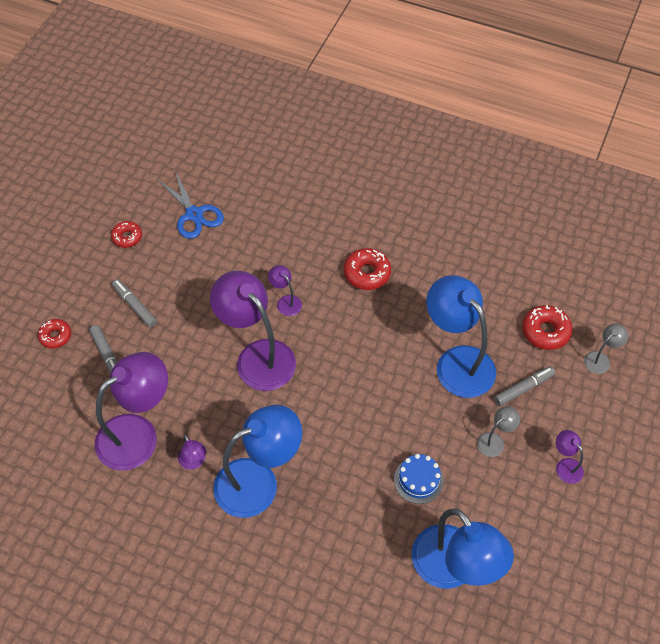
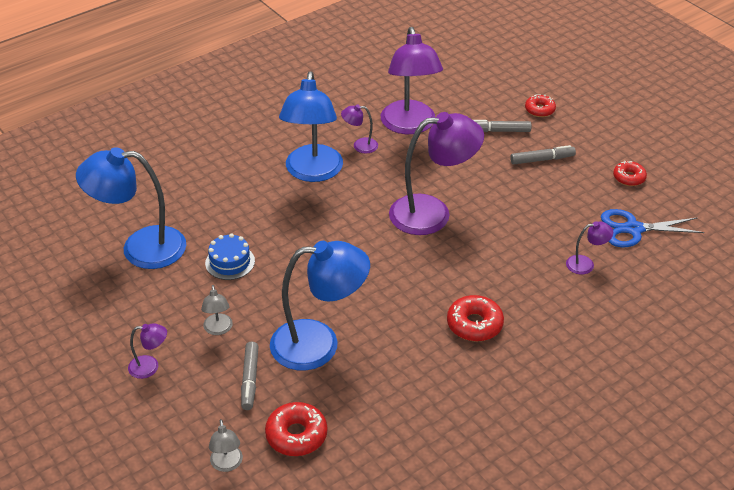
camera: 120 degrees right, 15 degrees down
(286, 301) = (480, 253): purple lamp -> purple lamp (586, 264)

